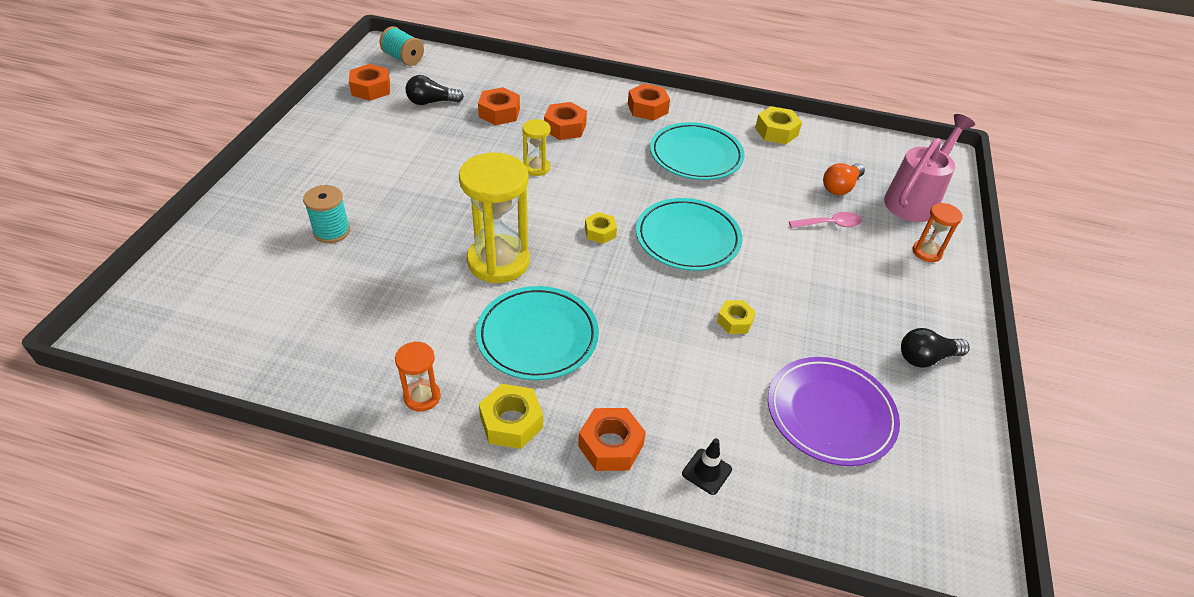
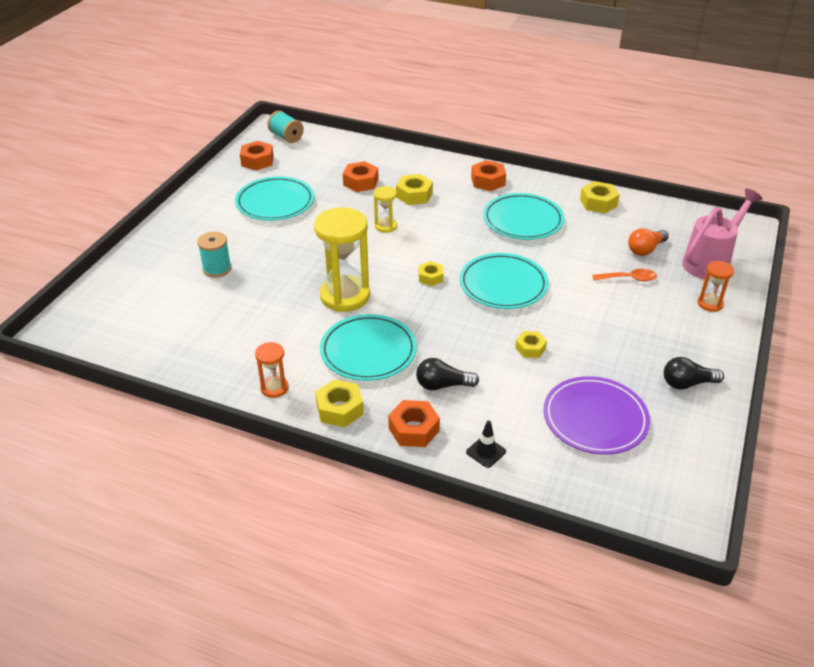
camera: 10 degrees right, 5 degrees down
(398, 141) = (275, 202): none -> turquoise plate
(431, 102) = (305, 172): black light bulb -> black light bulb (442, 385)
(565, 127) = (414, 195): orange nut -> yellow nut
(830, 224) = (629, 278): pink spoon -> orange spoon

